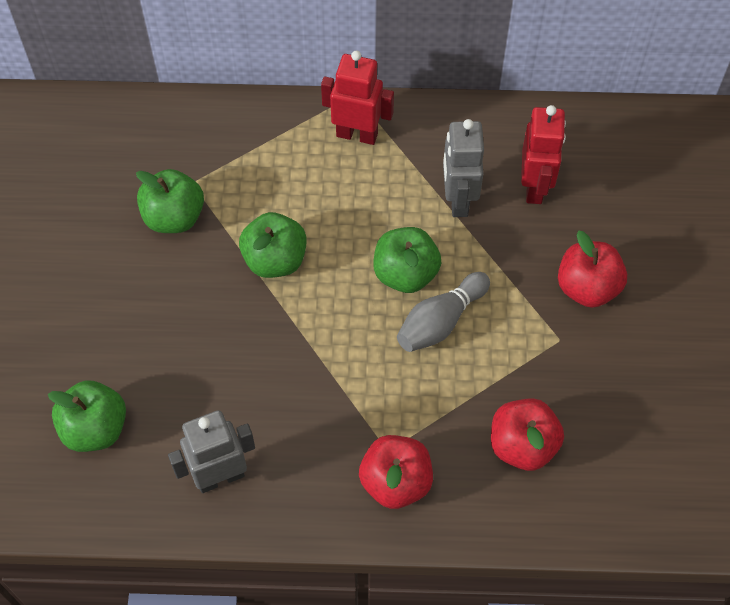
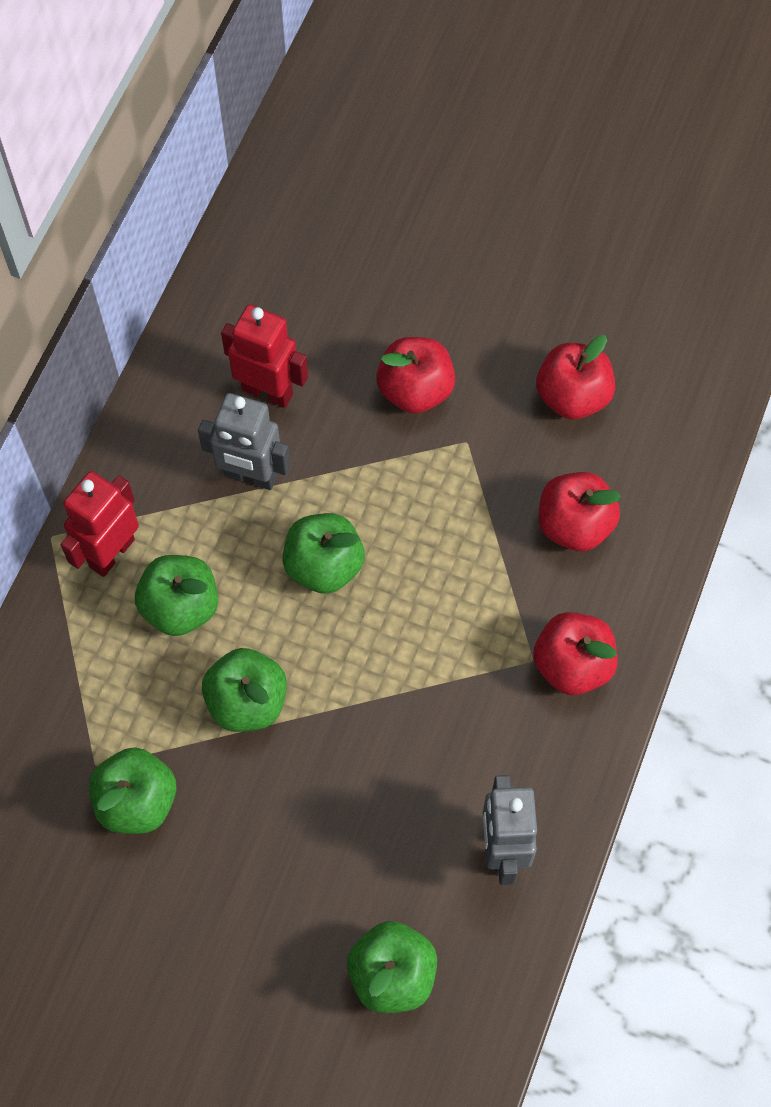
camera: 70 degrees left, 5 degrees up
(332, 192) = (180, 607): none -> green apple
(441, 321) = (398, 551): grey bowling pin -> none
(641, 407) = (572, 397): none -> red apple

